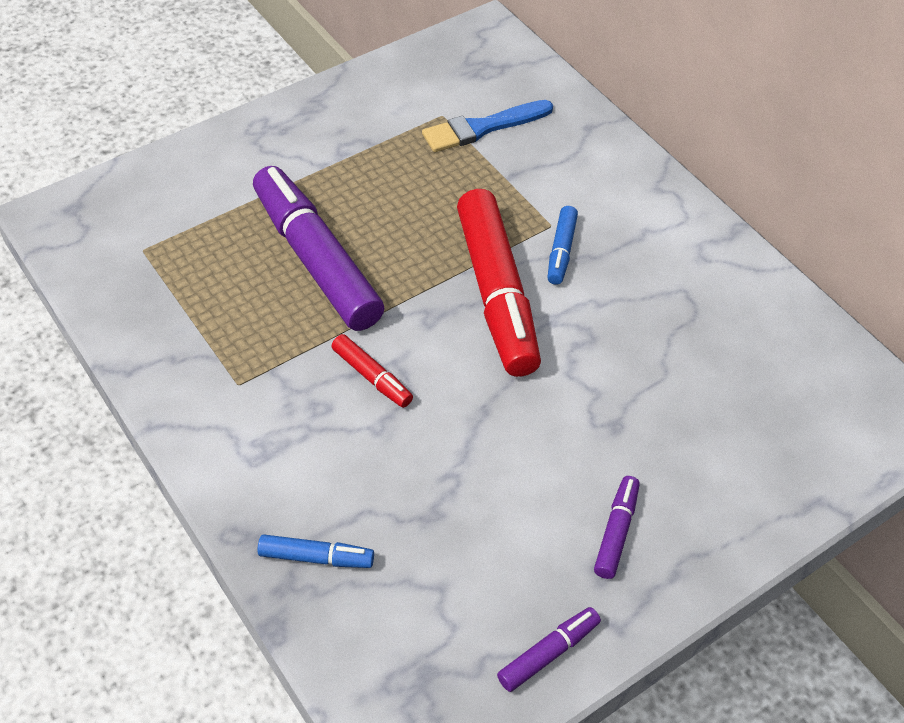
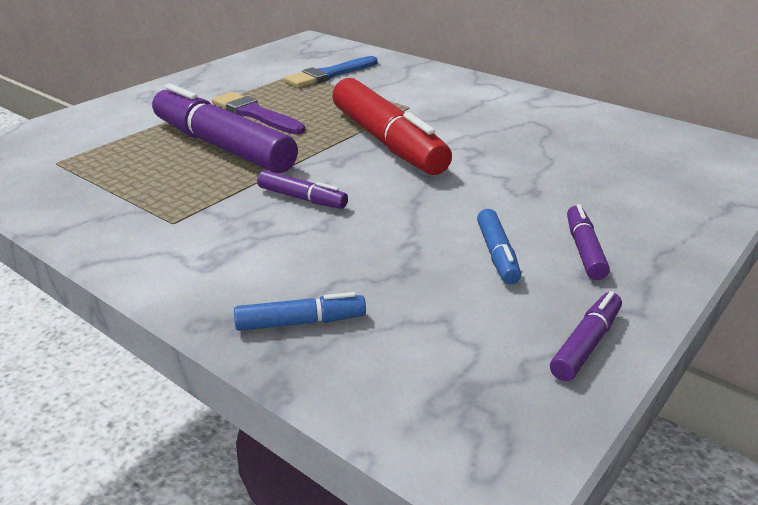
camera: 15 degrees left, 20 degrees down
(368, 201) = (255, 114): none -> purple brush
(372, 377) = (302, 198): red marker -> purple marker
(561, 251) = (425, 116): blue marker -> blue marker (497, 254)

